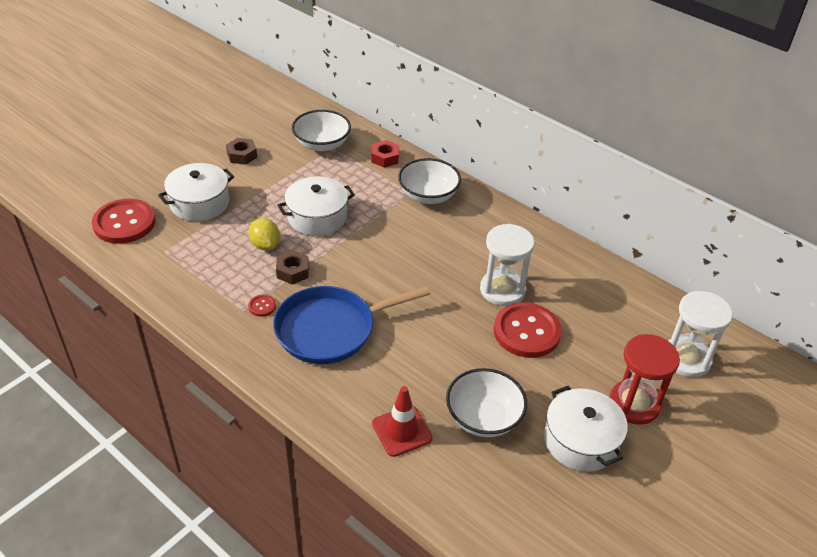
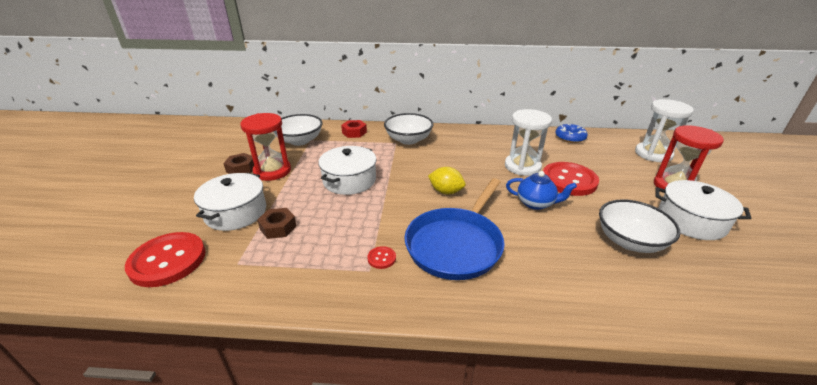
camera: 35 degrees left, 10 degrees down
(264, 172) = (272, 171): none -> red hourglass
(265, 245) = (330, 215): yellow lemon -> yellow lemon (446, 191)
(293, 271) = (375, 221): brown nut -> brown nut (278, 227)
(402, 431) = (604, 284): red traffic cone -> none
(453, 335) = (536, 203): none -> blue teapot
(618, 285) = (570, 138): none -> blue donut

